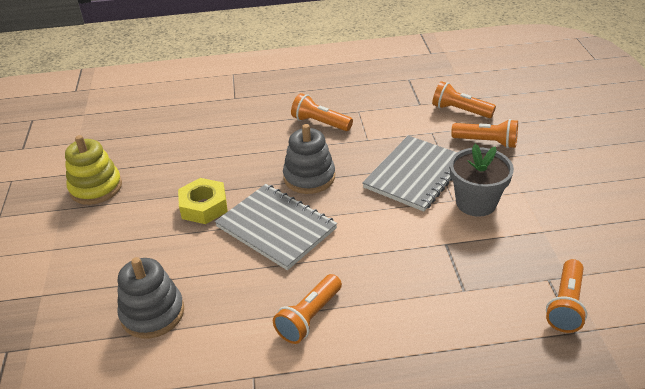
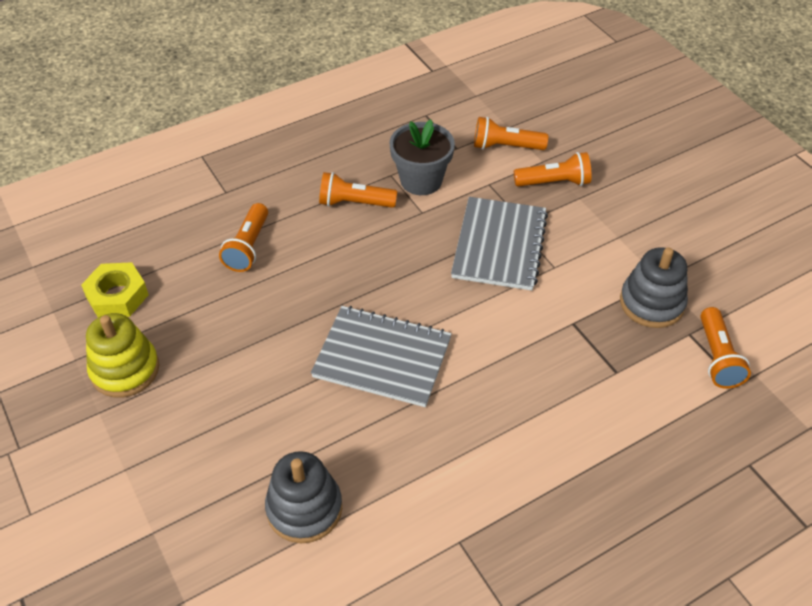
camera: 25 degrees left, 10 degrees up
(204, 206) = (280, 355): yellow nut -> yellow nut (117, 296)
(309, 177) = (383, 281): grey stacking toy -> grey stacking toy (651, 303)
(309, 317) = (479, 454): orange flashlight -> orange flashlight (248, 247)
(476, 203) = (579, 264): grey flower pot -> grey flower pot (421, 180)

